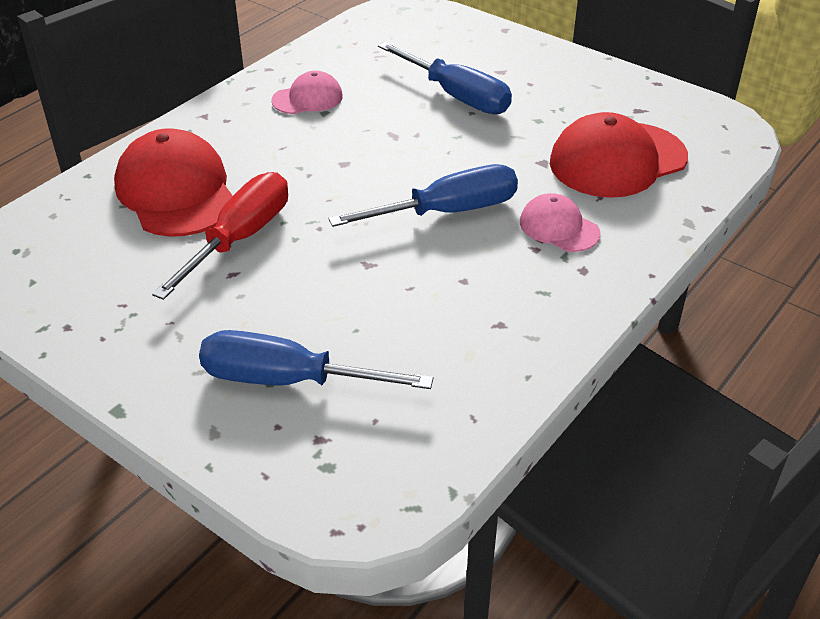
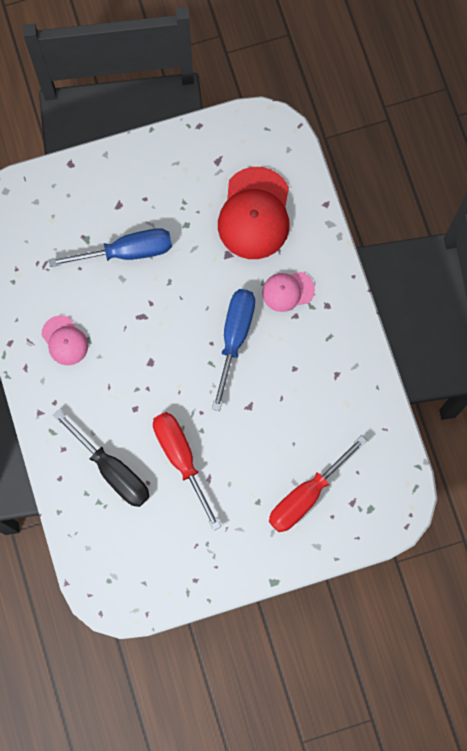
camera: 55 degrees left, 35 degrees up
(176, 191) = (112, 470): red cap -> black screwdriver
(289, 380) = (306, 495): blue screwdriver -> red screwdriver
(307, 98) = (64, 340): pink cap -> pink cap turned 135 degrees clockwise

